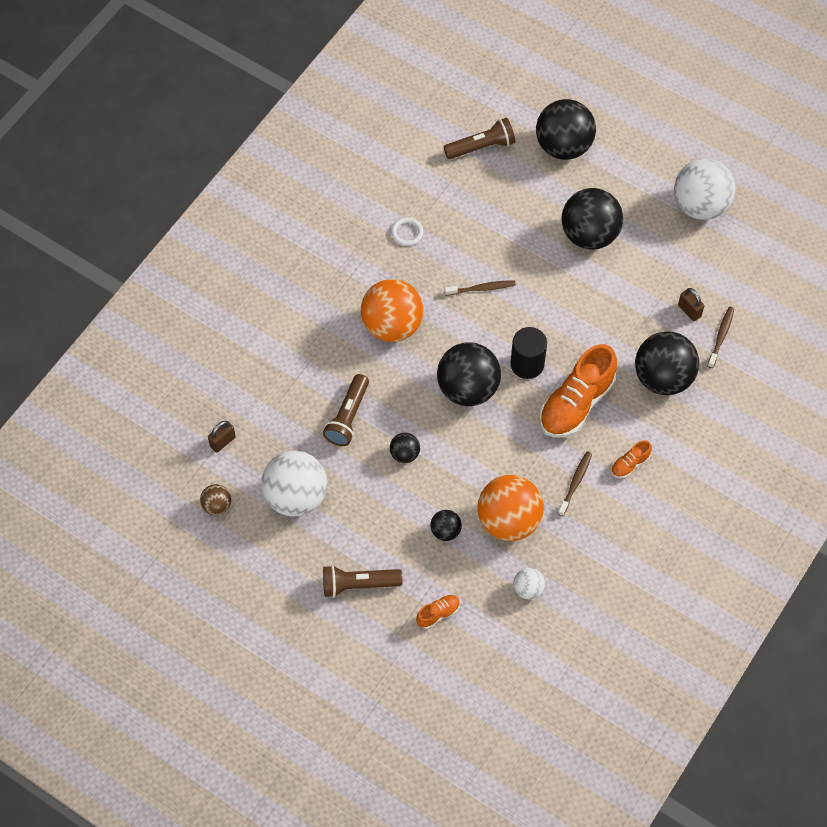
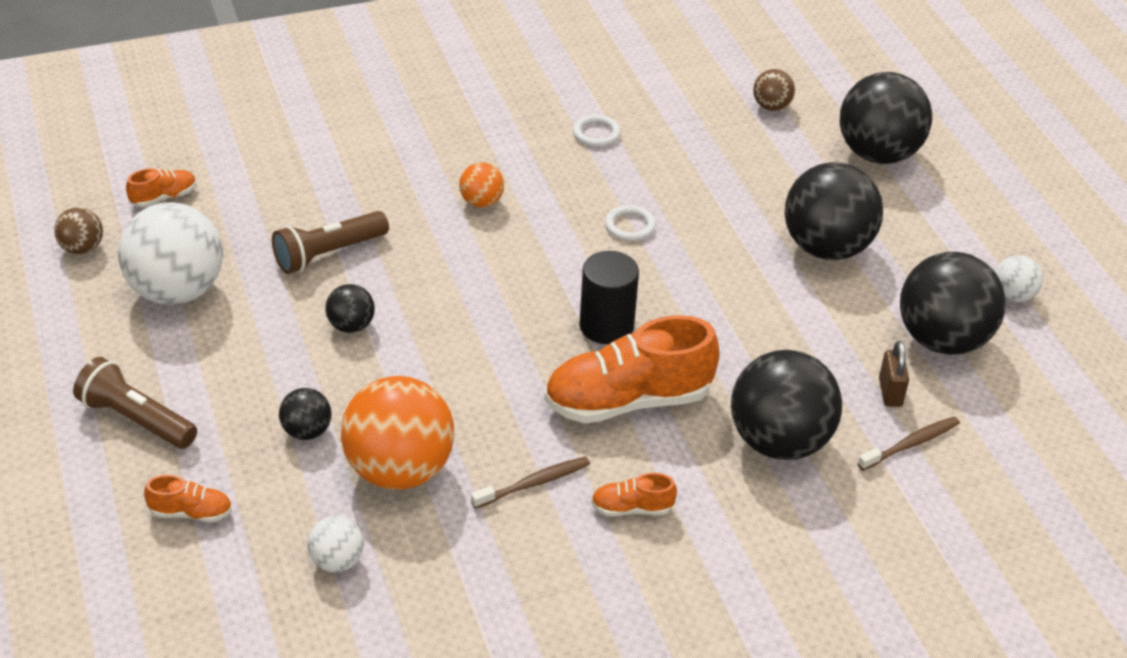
camera: 35 degrees right, 20 degrees down
(222, 442) = (164, 197): brown padlock -> orange shoe
(392, 325) = (481, 202): orange ball -> orange ball, size x0.47
(468, 388) = (503, 308): black ball -> black ball (942, 340)
(481, 147) = (771, 106): brown flashlight -> brown ball
(481, 288) = (630, 226): brown toothbrush -> white ring
(700, 205) = (1013, 296): white ball -> white ball, size x0.47

